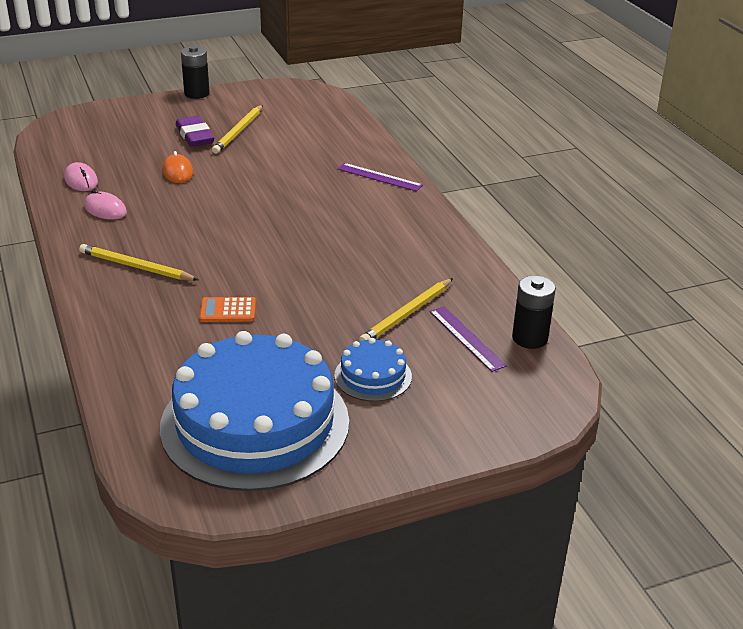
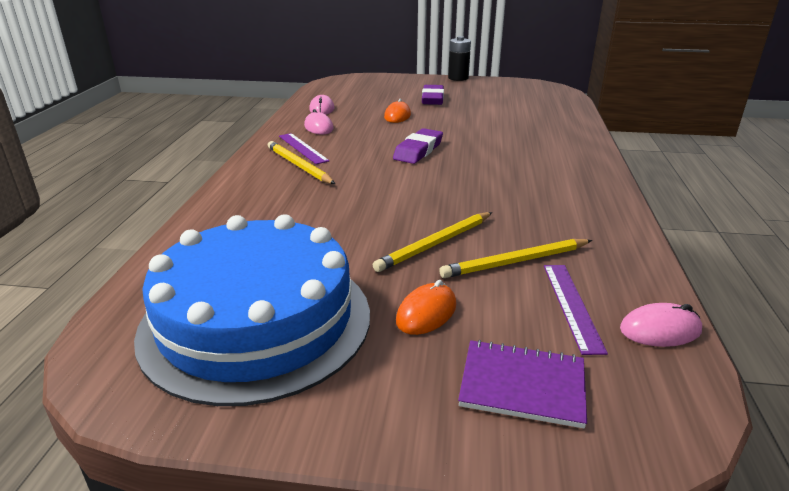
camera: 30 degrees right, 5 degrees down
(228, 310) = (338, 213): orange calculator -> none
(238, 131) = (470, 101): yellow pencil -> yellow pencil (435, 244)
(240, 216) = (418, 151): none -> purple eraser
(373, 376) = (426, 313): blue cake -> orange mouse
(379, 177) = (571, 148): purple ruler -> purple ruler (302, 148)
(468, 403) = (522, 385): none -> purple notebook
(530, 338) = (660, 330): black battery -> pink mouse

